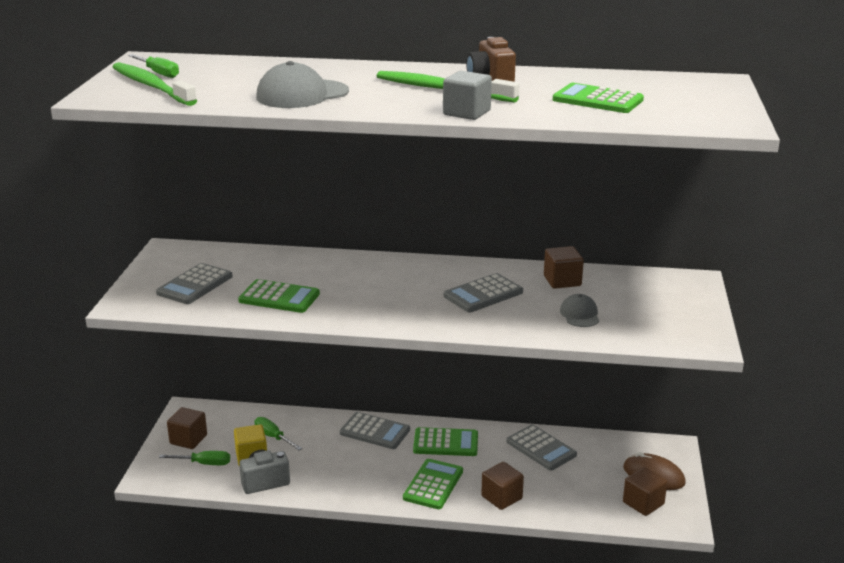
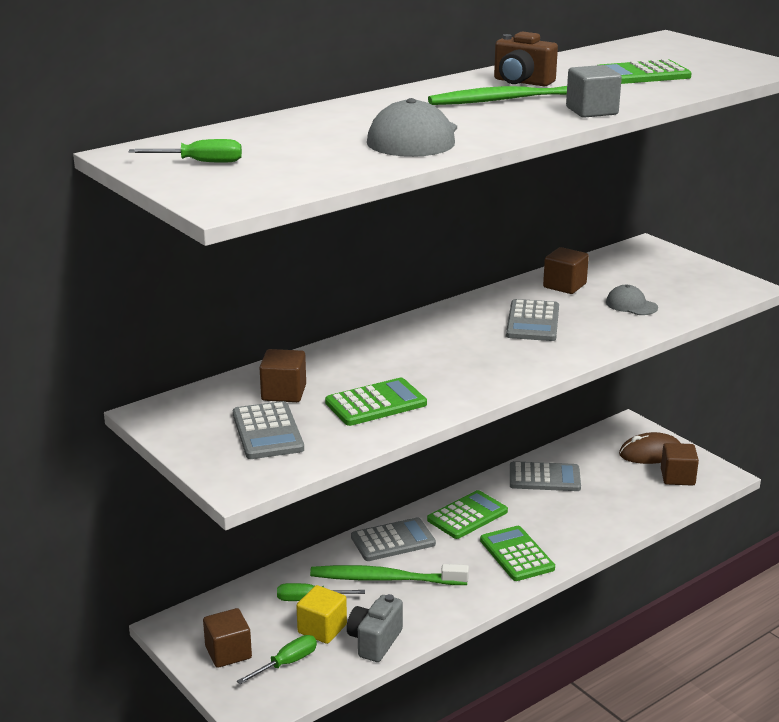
camera: 45 degrees left, 0 degrees up
(151, 86) = (240, 175): green toothbrush -> green toothbrush (385, 579)
(501, 497) = (582, 532): brown cube -> brown cube (284, 393)

